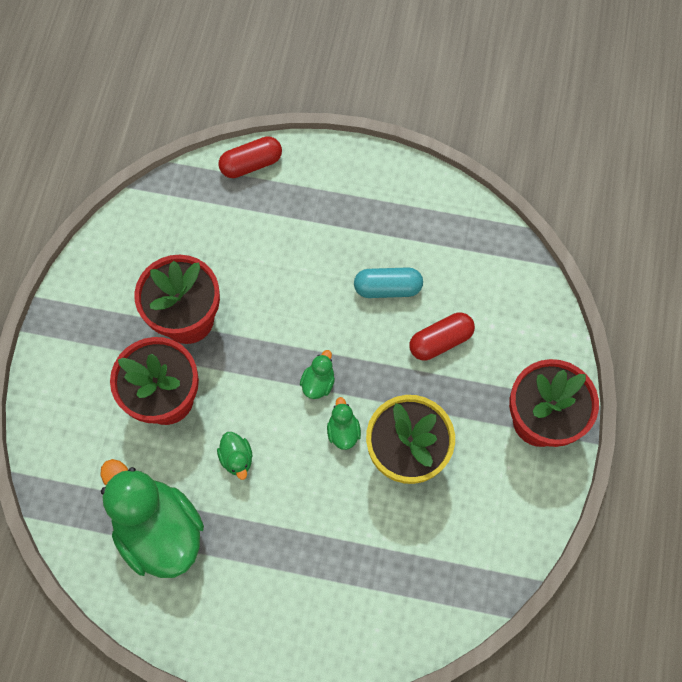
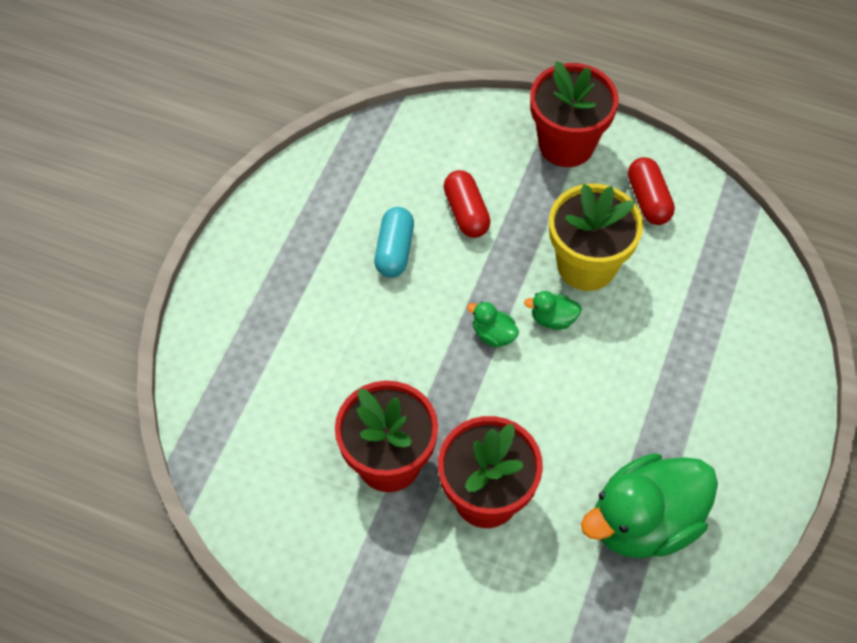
camera: 80 degrees left, 10 degrees down
(237, 458) = (569, 429): green duck -> none
(251, 164) = (199, 365): red capsule -> red capsule (648, 200)

